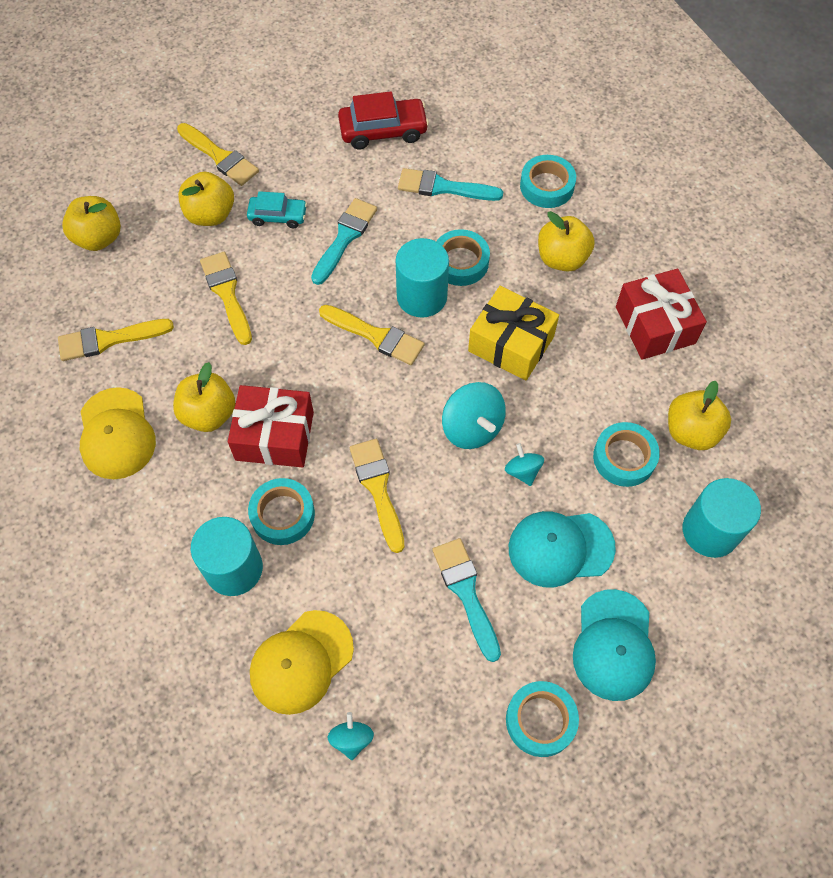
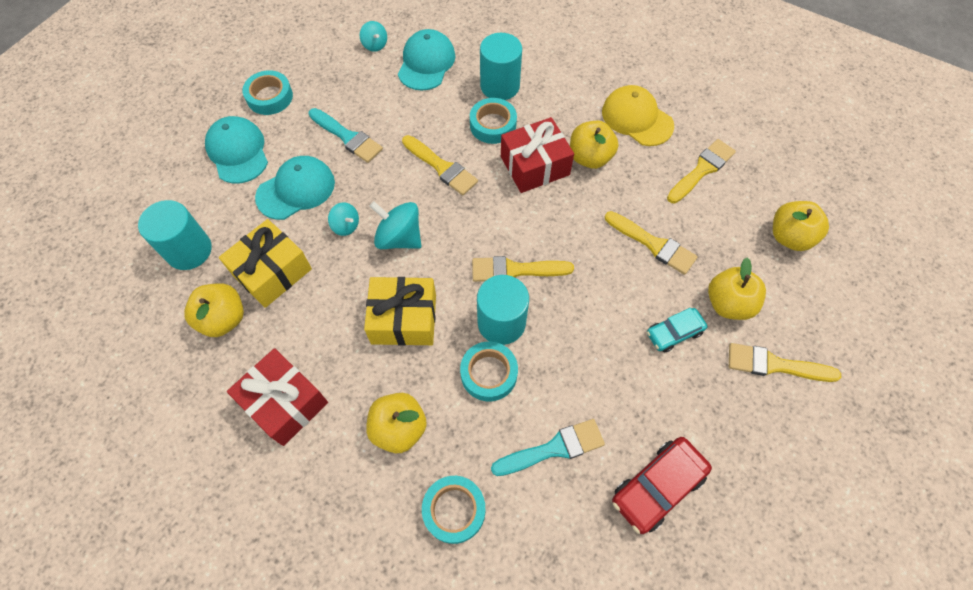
camera: 150 degrees right, 0 degrees up
(301, 662) = (426, 63): yellow cap -> turquoise cap
(345, 238) = (603, 343): turquoise brush -> none
(624, 458) = (272, 272): turquoise tape -> yellow gift

